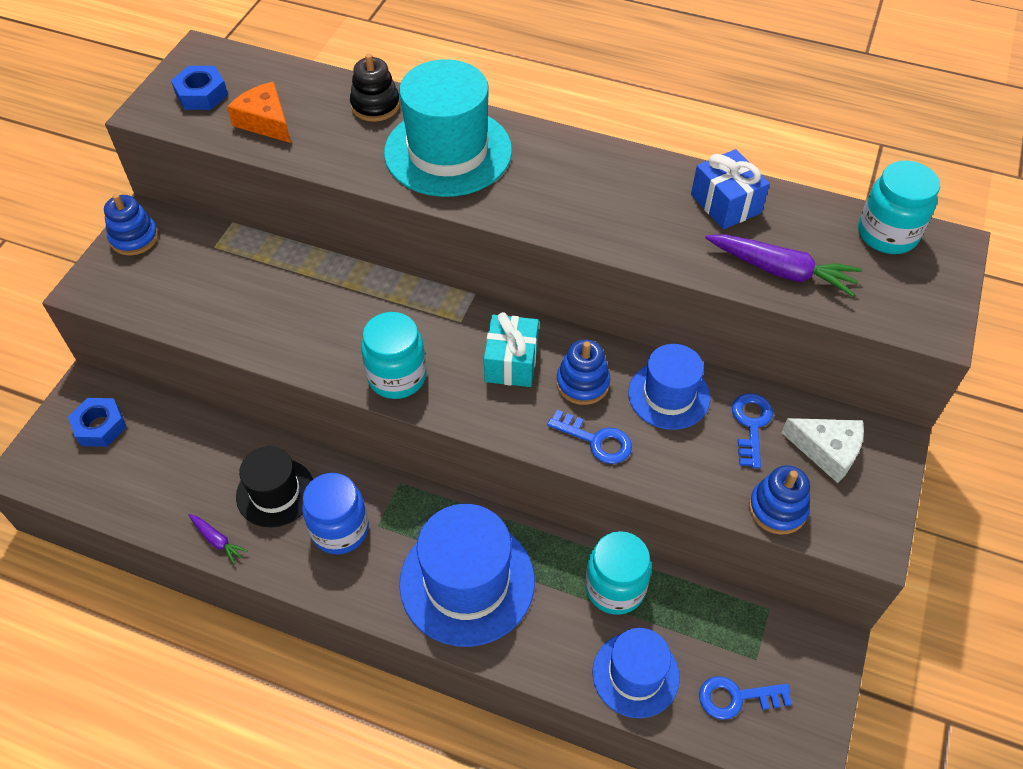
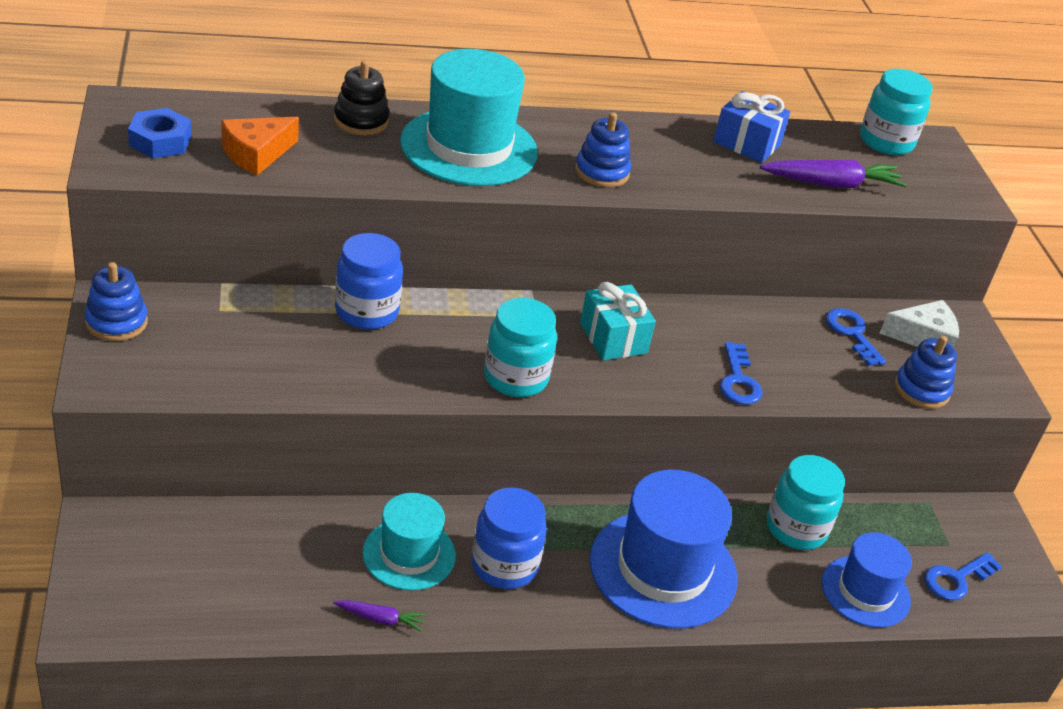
camera: 35 degrees left, 15 degrees down
(100, 426) = (151, 554): blue nut -> none
(265, 121) = (256, 154): orange cheese -> orange cheese turned 60 degrees counterclockwise
(275, 492) = (409, 554): black hat -> turquoise hat
(322, 278) = (366, 312): none -> blue jar
(582, 383) = (690, 338): blue stacking toy -> blue stacking toy (601, 172)
(596, 440) = (738, 380): blue key -> blue key turned 90 degrees clockwise
(669, 395) = (769, 329): blue hat -> none

